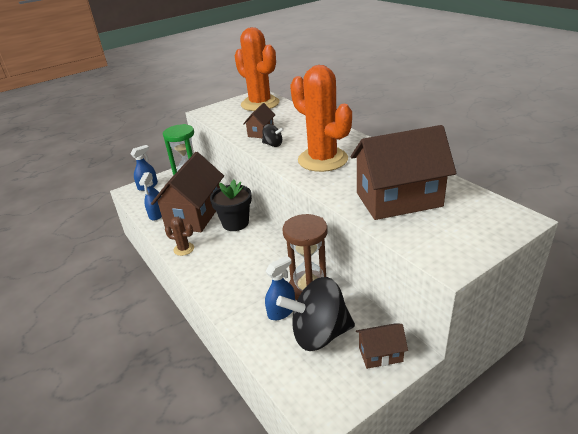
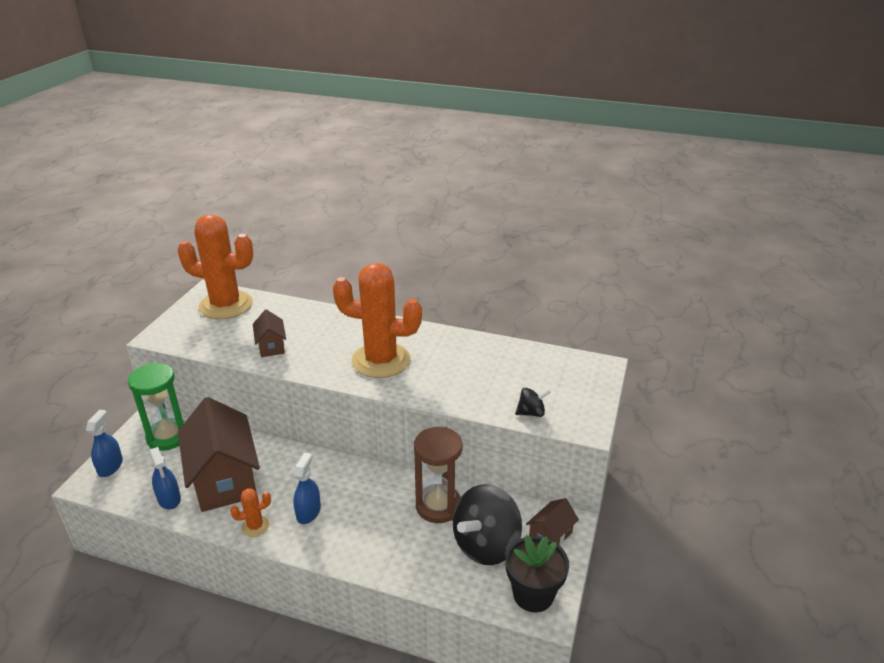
camera: 40 degrees left, 0 degrees up
(184, 249) = (255, 526): brown cactus -> orange cactus
(235, 223) = (289, 469): black flower pot -> black flower pot (533, 594)
(273, 144) = (304, 358): black spinning top -> black spinning top (531, 413)
(281, 311) = (432, 541): blue spray bottle -> blue spray bottle (308, 512)
(398, 199) = (495, 381): brown house -> none

